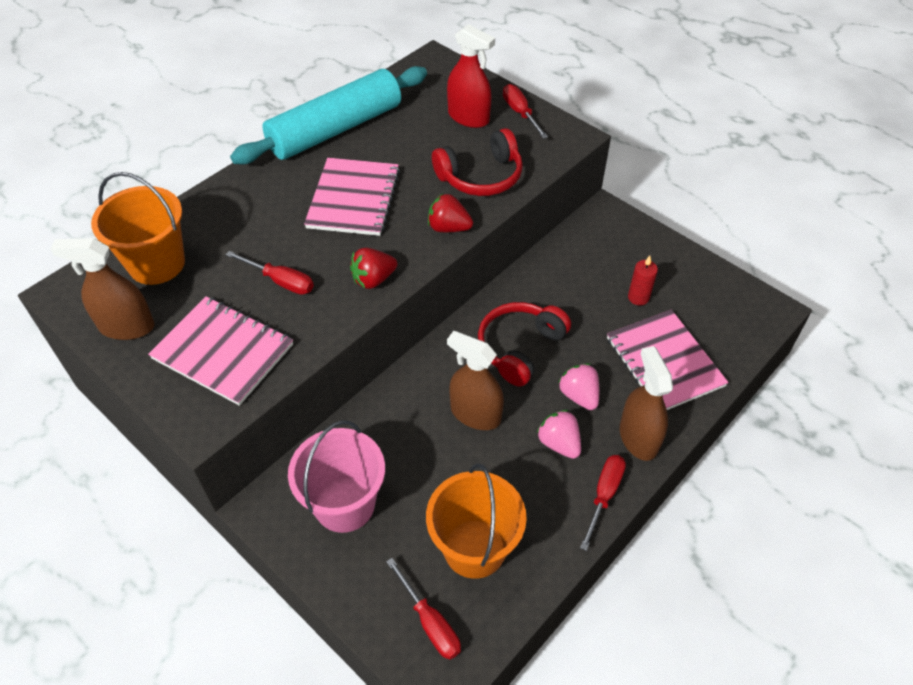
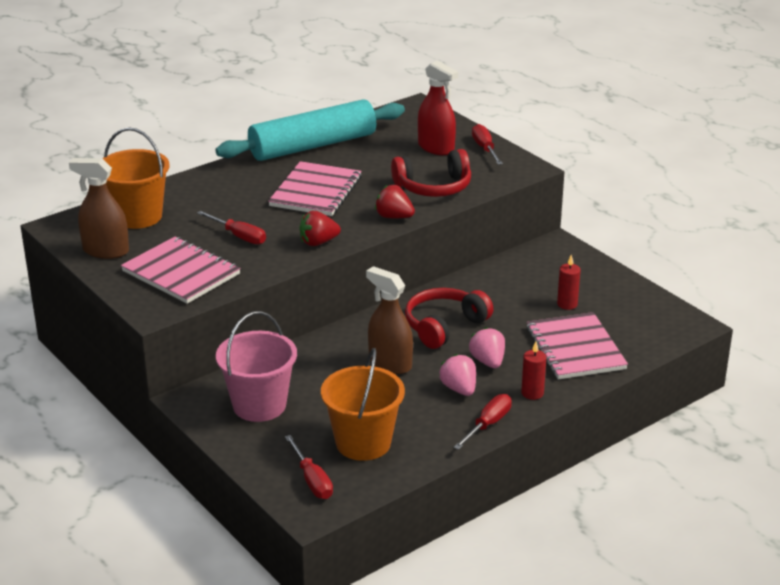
camera: 10 degrees right, 20 degrees down
(638, 438) = (532, 393): brown spray bottle -> red candle

